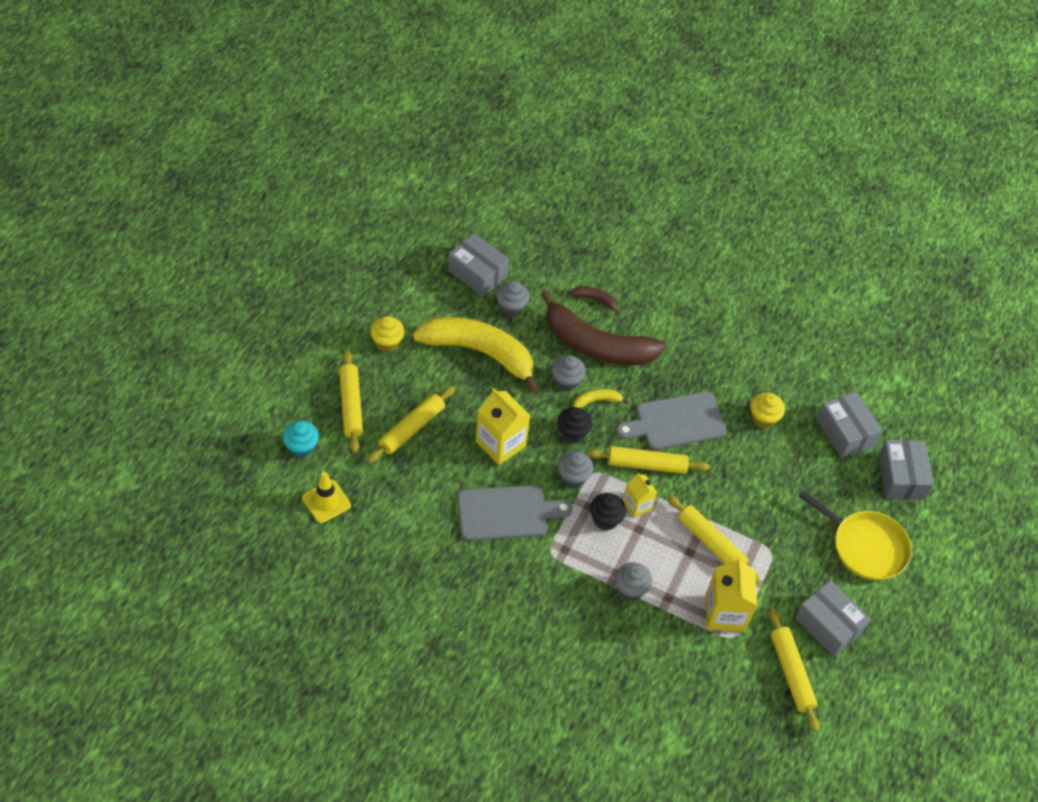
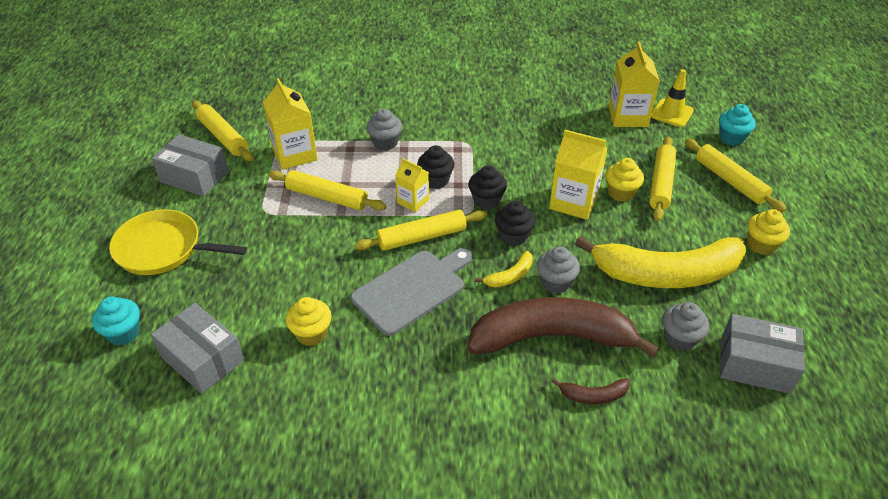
camera: 160 degrees right, 10 degrees down
(372, 517) = (628, 116): none -> yellow carton
(454, 434) = (621, 193): none -> yellow cupcake
(507, 513) = (525, 155): grey cutting board -> none
(573, 477) = (486, 201): grey cupcake -> black cupcake
(901, 477) = (124, 333): grey box -> turquoise cupcake

